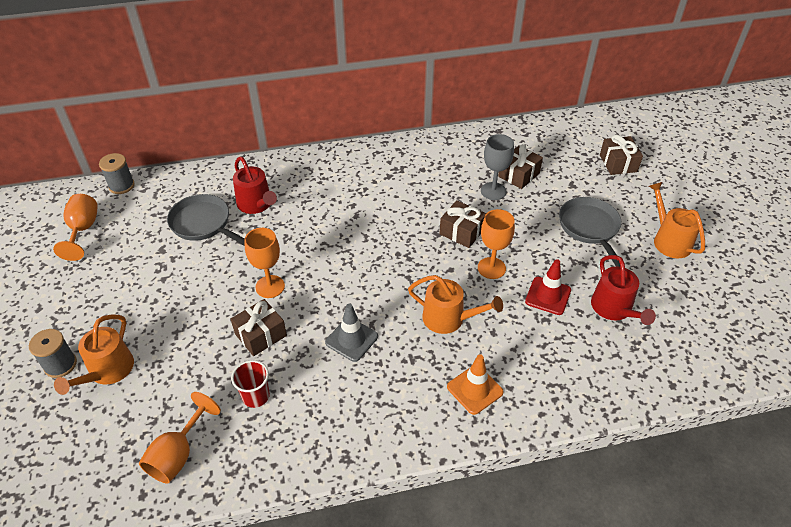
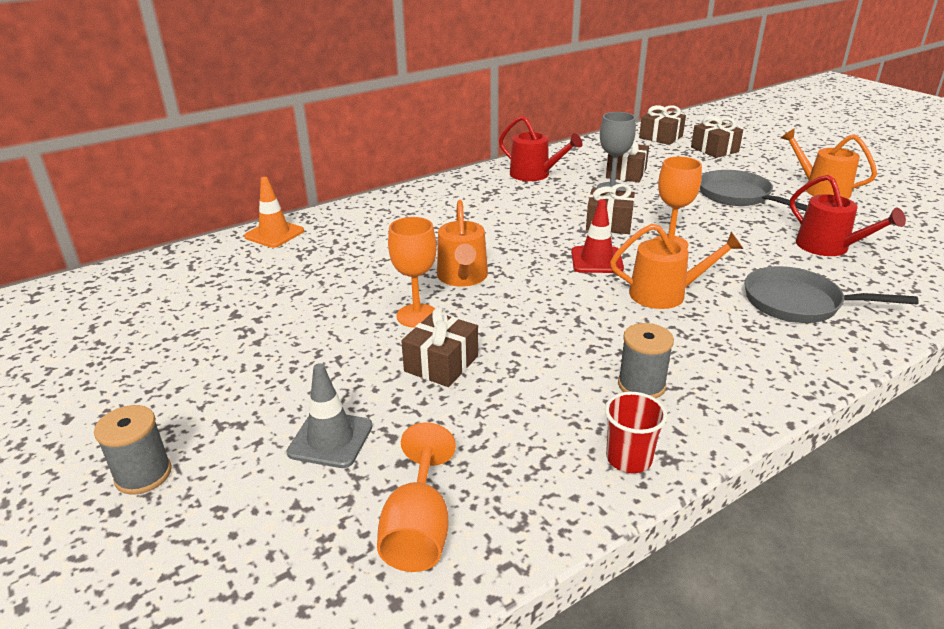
camera: 20 degrees left, 15 degrees down
(83, 230) = (98, 320): orange goblet -> none
(108, 371) = (232, 461): orange watering can -> orange watering can (462, 277)
(121, 186) = (135, 268): grey spool -> grey spool (641, 385)
(203, 224) = (280, 279): grey pan -> grey pan (798, 303)
(255, 396) = (485, 427): red cup -> red cup (629, 458)
(256, 204) = (340, 249): red watering can -> red watering can (534, 174)
(351, 339) = (566, 339): grey traffic cone -> grey traffic cone (330, 439)
(475, 389) = (757, 347): orange traffic cone -> orange traffic cone (274, 234)
(548, 296) = (752, 252): red traffic cone -> red traffic cone (596, 260)
(583, 134) = (660, 137): none -> brown gift

